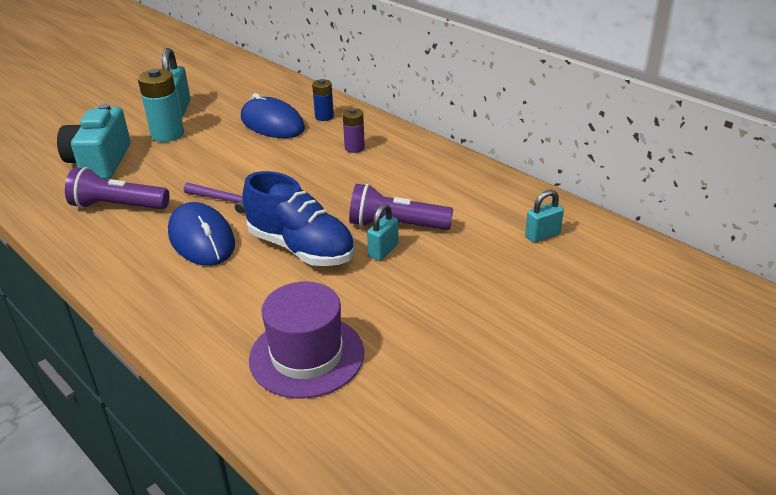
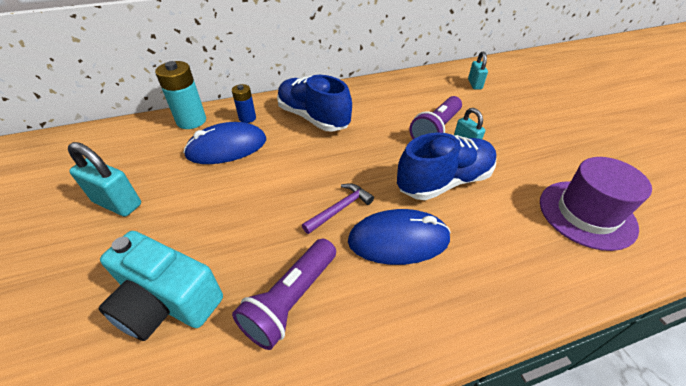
camera: 65 degrees left, 10 degrees up
(167, 134) = (167, 223): turquoise battery -> turquoise battery (191, 121)
(354, 148) = (313, 118): purple battery -> blue shoe

